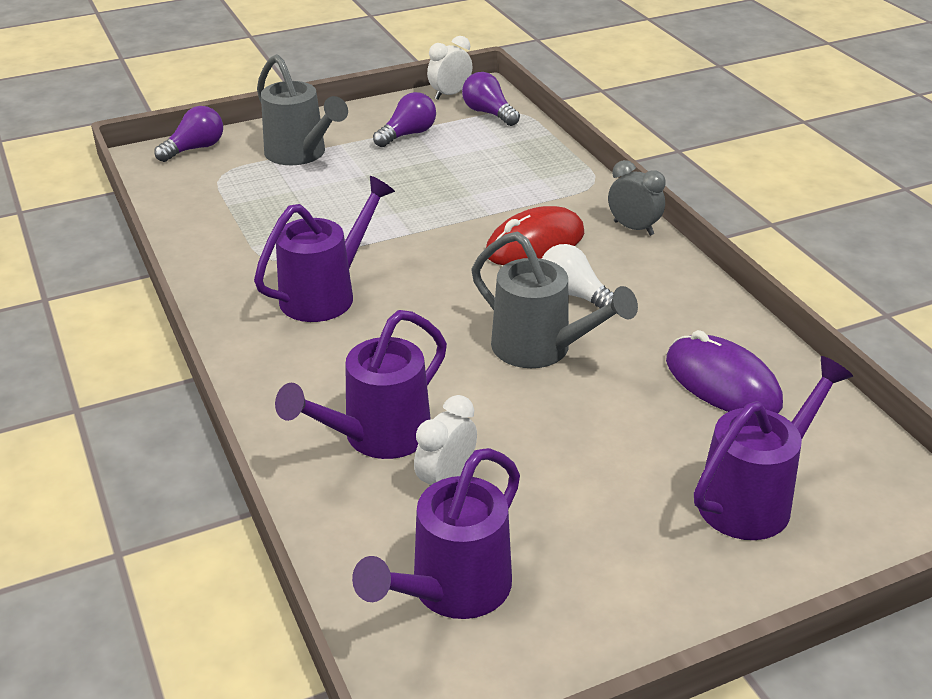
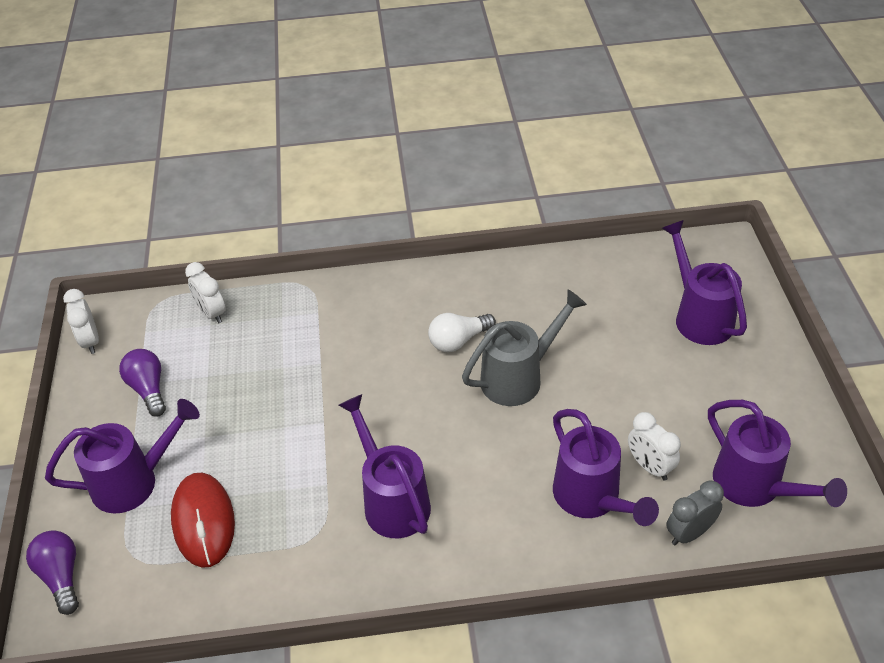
camera: 70 degrees left, 10 degrees up
(300, 154) = (134, 481): grey watering can -> purple watering can
(488, 113) = (146, 322): purple light bulb -> none
(521, 141) = (212, 313): none -> white clock
(535, 244) = (379, 345): red mouse -> red mouse (203, 521)
(633, 228) = (385, 282): grey clock -> grey clock (689, 533)
(722, 382) = (587, 294): purple mouse -> none

